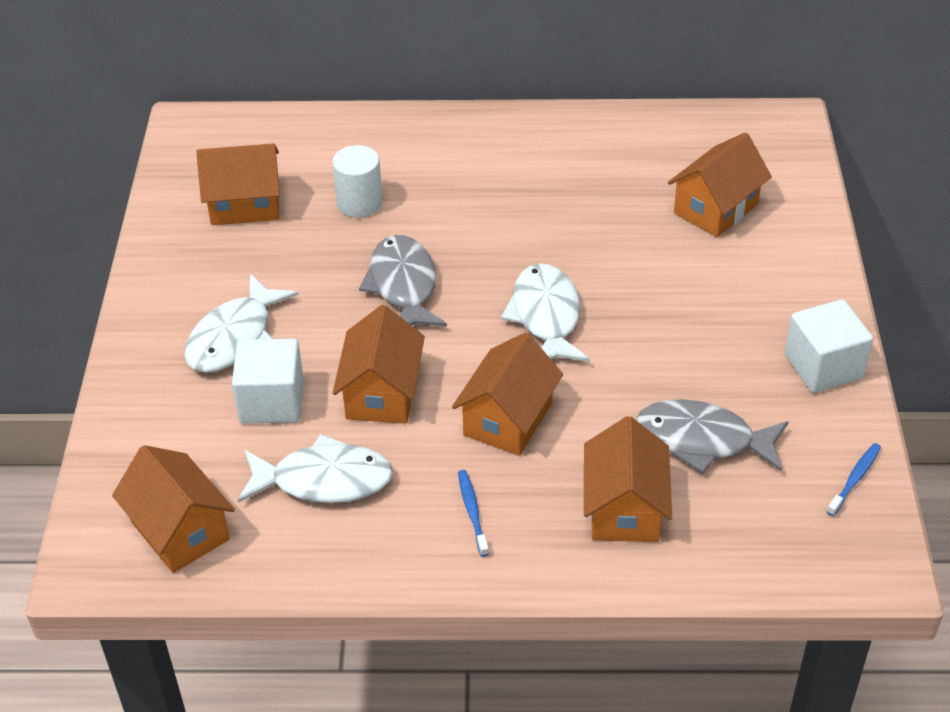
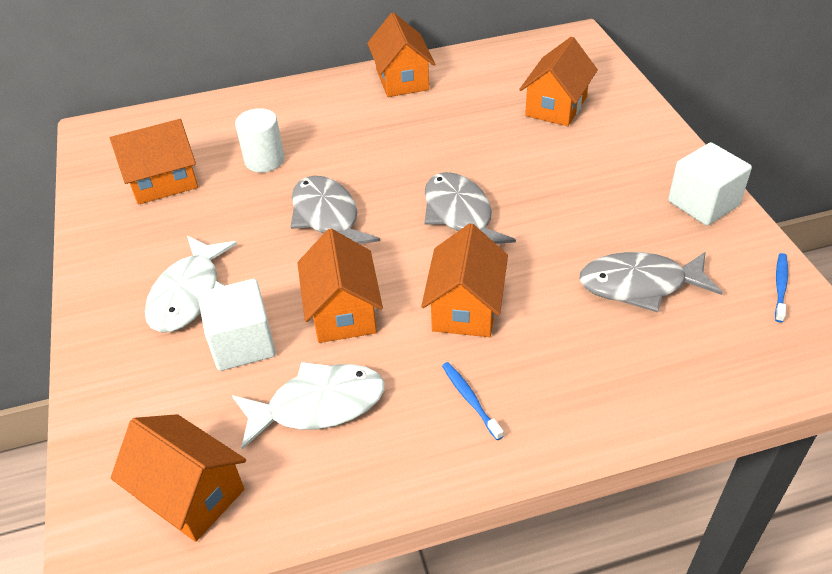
camera: 15 degrees left, 0 degrees up
(546, 317) = (460, 215): white fish -> grey fish
(624, 509) = (604, 361): orange house -> orange house (402, 79)

